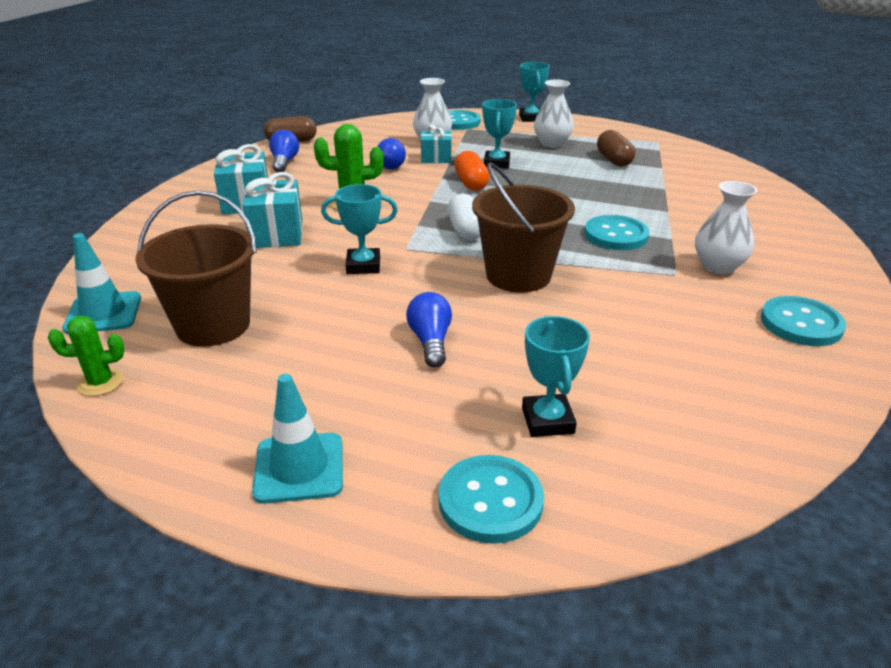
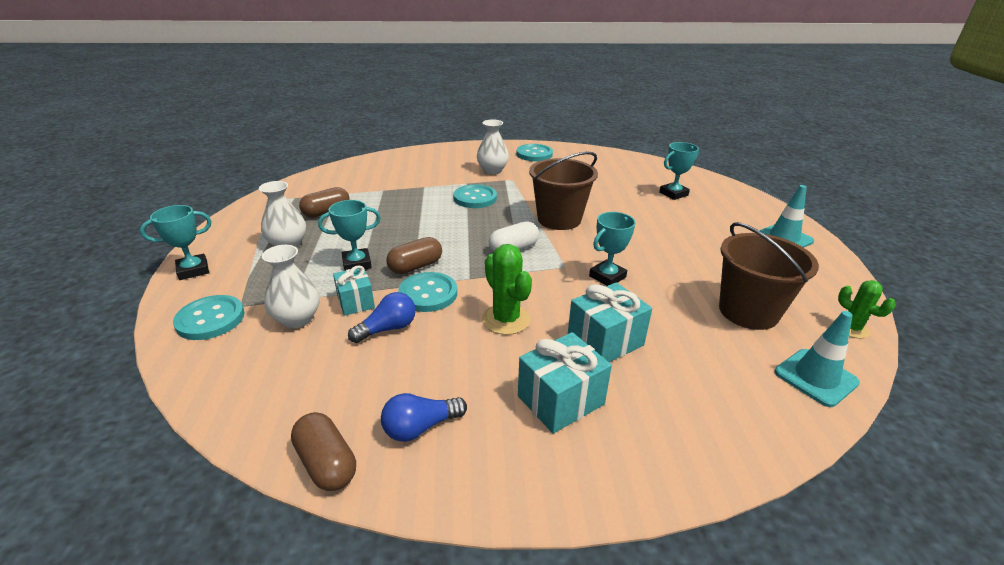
camera: 115 degrees left, 0 degrees up
(363, 265) = (607, 276): turquoise trophy -> turquoise trophy turned 75 degrees clockwise
(430, 341) = (657, 230): blue light bulb -> none
(471, 183) = (416, 266): orange capsule -> brown capsule
(490, 501) = (731, 197): turquoise button -> turquoise button (428, 294)

